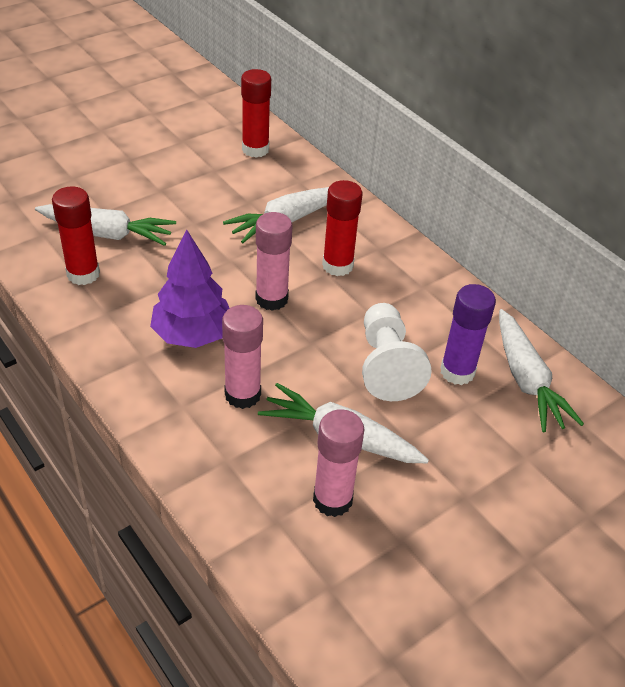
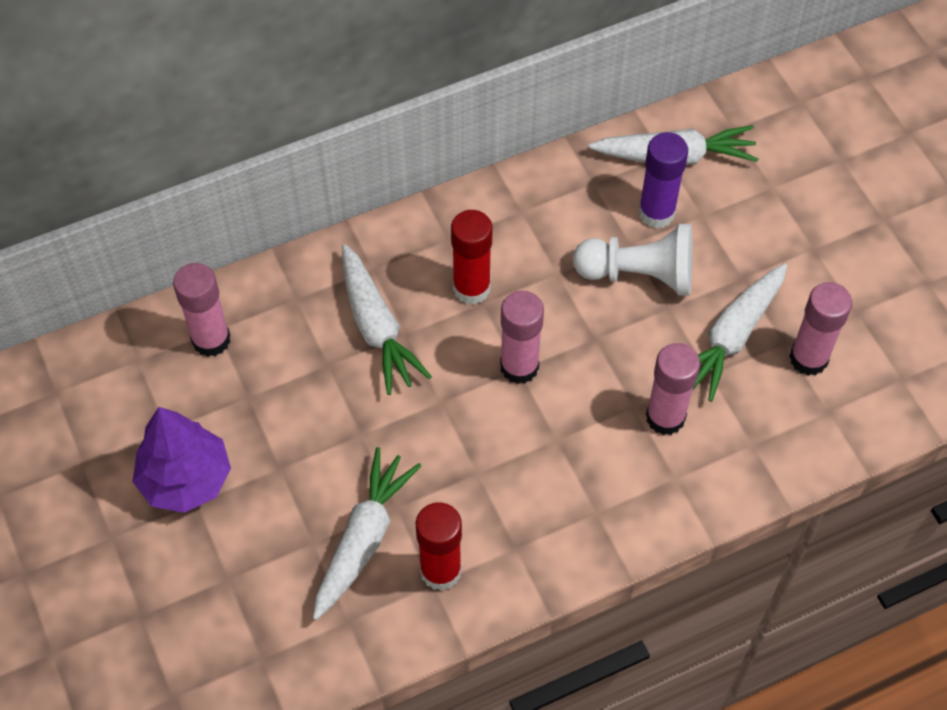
camera: 75 degrees left, 15 degrees up
(193, 335) = (567, 456): purple tree -> purple tree (185, 479)
(255, 149) = (211, 340): red glue stick -> pink glue stick

